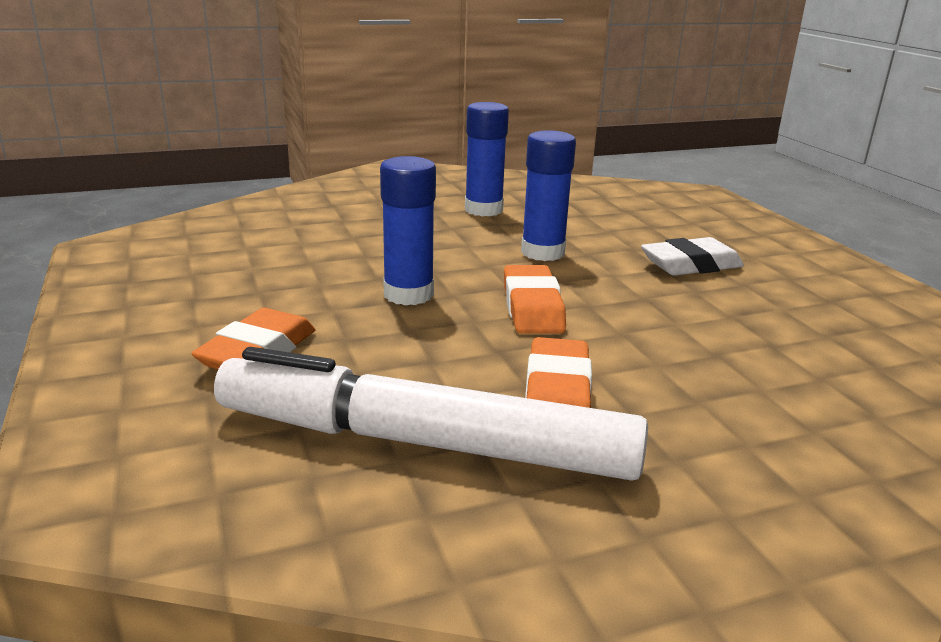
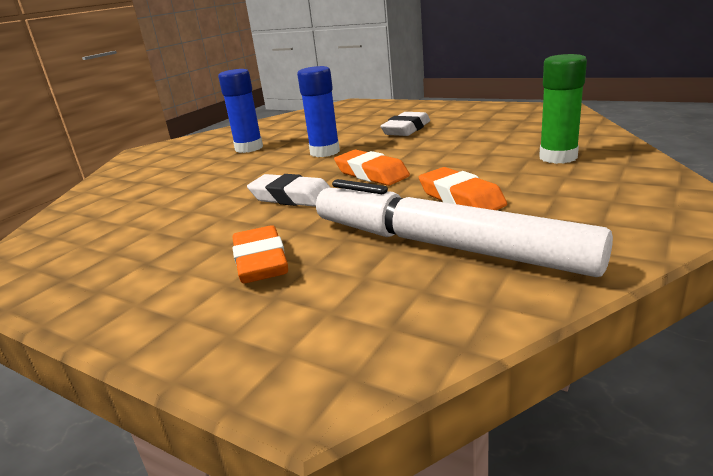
camera: 35 degrees left, 0 degrees up
(408, 294) = (292, 197): blue glue stick -> white eraser
(424, 442) = (445, 245): white marker -> white marker turned 60 degrees clockwise
(799, 410) = (558, 157): none -> green glue stick

